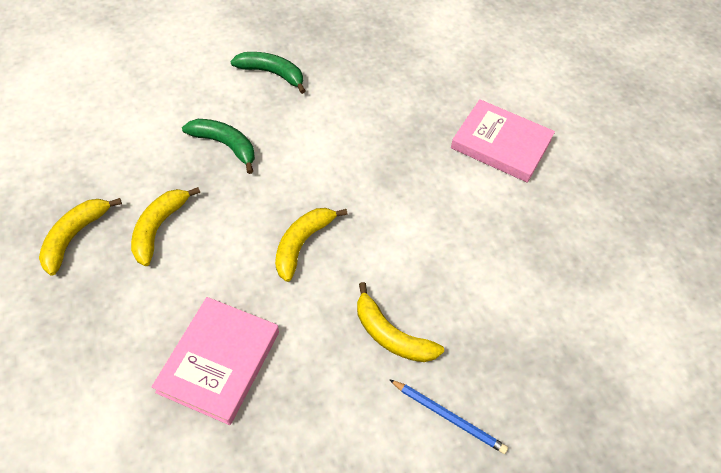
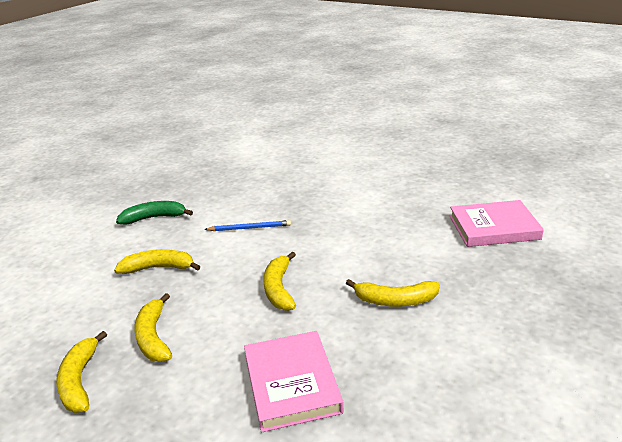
camera: 30 degrees left, 25 degrees down
(225, 145) = (159, 268): green banana -> yellow banana
(448, 417) = (480, 318): blue pencil -> blue pencil (250, 228)
(501, 144) = (351, 184): pink book -> pink book (494, 228)

